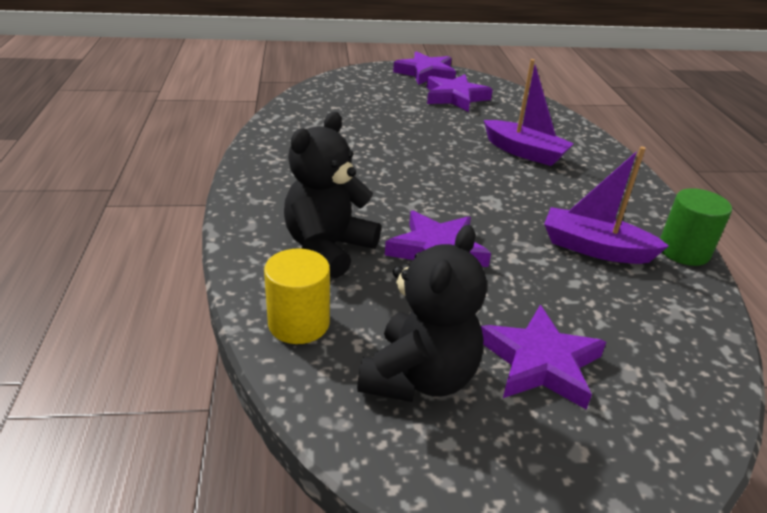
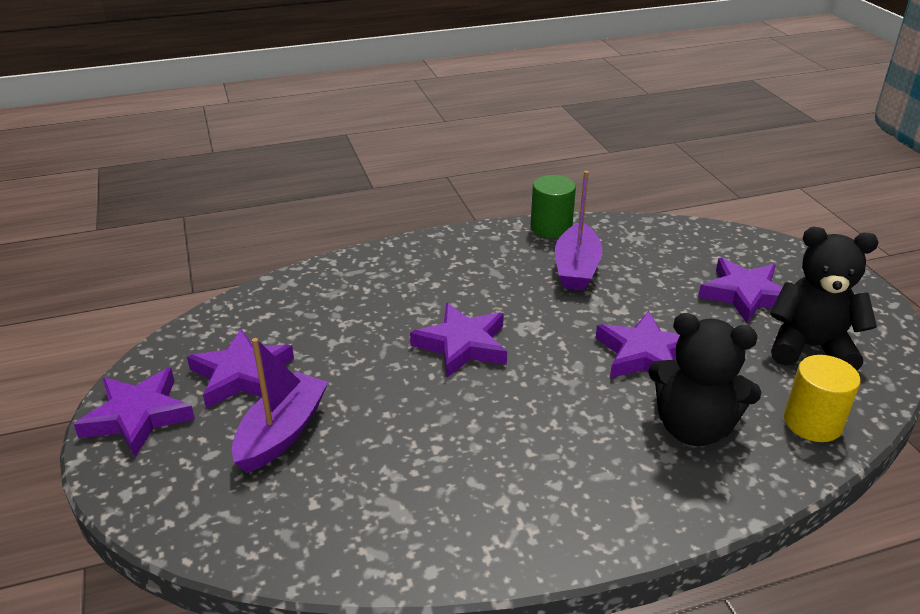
camera: 100 degrees left, 0 degrees up
(471, 168) = (462, 345): none -> purple star
(524, 152) = (401, 309): purple boat -> purple boat (282, 432)

